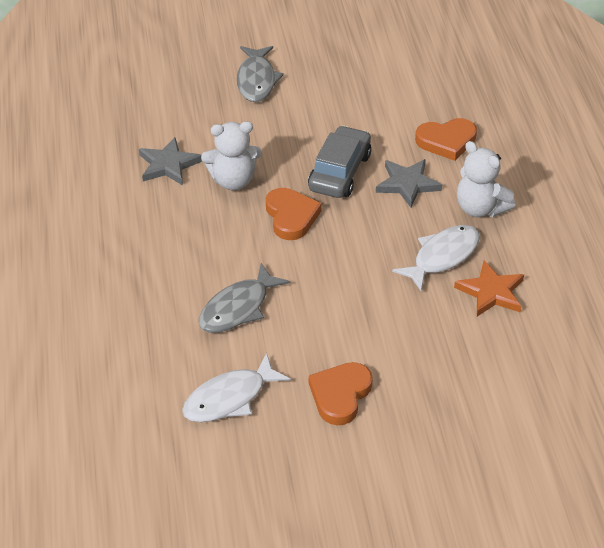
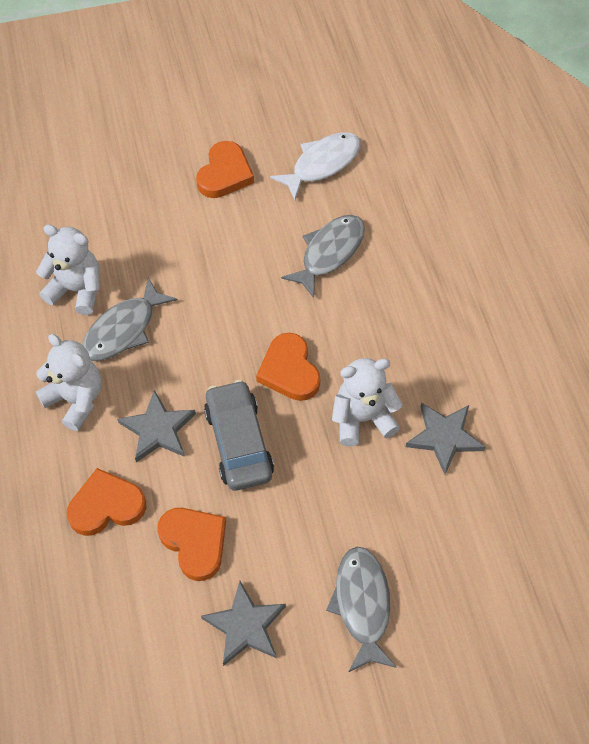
camera: 175 degrees right, 15 degrees up
(339, 172) = (238, 442): grey car -> grey car turned 150 degrees clockwise
(341, 76) = (245, 626): none -> grey star
(377, 118) = (194, 542): none -> orange heart
(442, 257) = (123, 329): white fish -> grey fish
(491, 292) = (77, 290): orange star -> white teddy bear

